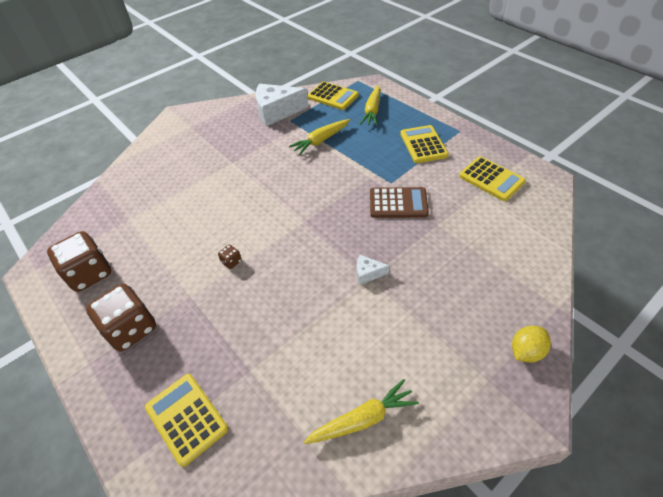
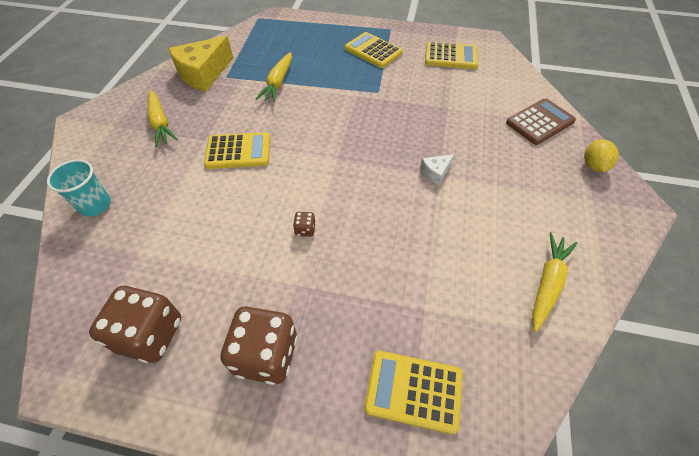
camera: 40 degrees left, 5 degrees up
(135, 176) = (95, 205): none -> turquoise cup
(277, 112) = (203, 74): white cheese -> yellow cheese
(333, 96) = (248, 40): yellow calculator -> yellow calculator (238, 151)
(372, 110) = (300, 39): yellow carrot -> yellow carrot (160, 123)
(398, 203) = (401, 105): brown calculator -> brown calculator (539, 122)

